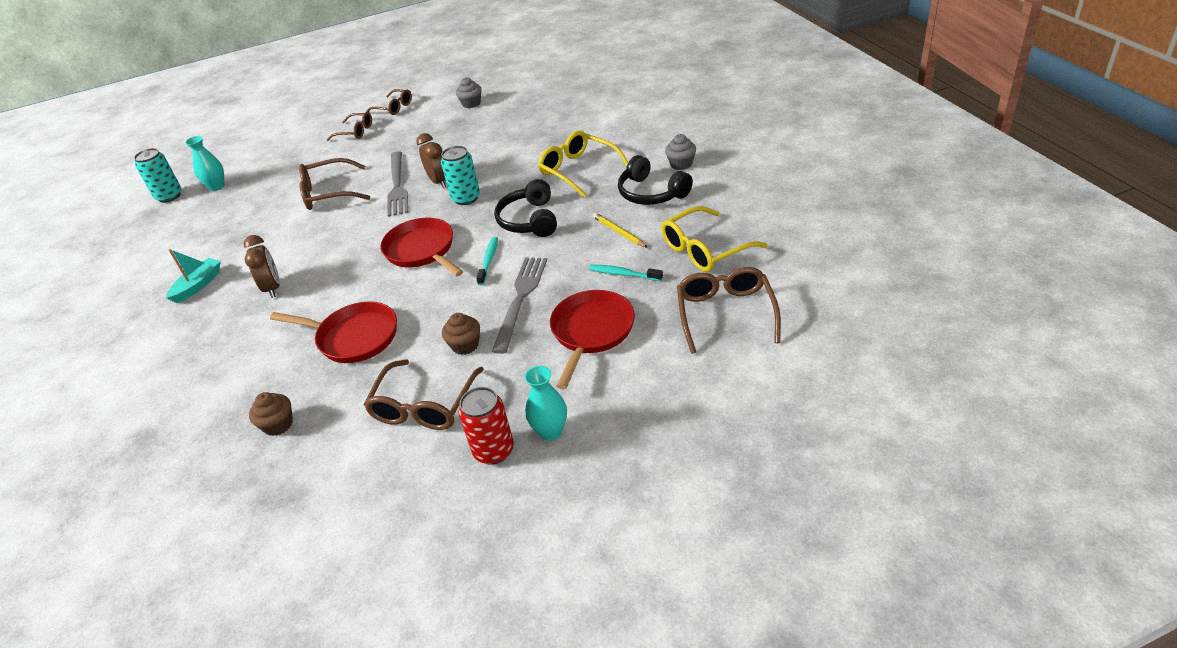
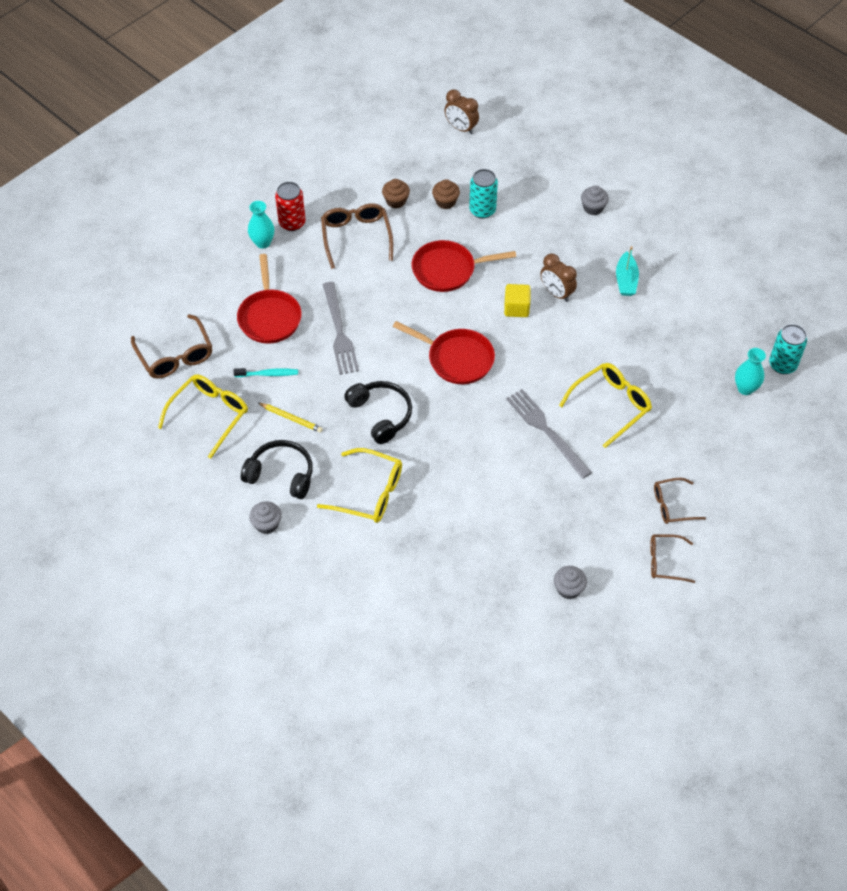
camera: 150 degrees right, 15 degrees up
(134, 369) = (593, 208): none -> grey cupcake
(324, 283) = (516, 308): none -> yellow cube
(328, 193) = (611, 405): brown glasses -> yellow glasses
(439, 182) = (506, 445): brown clock -> brown clock (461, 128)
(465, 345) = (357, 284): brown cupcake -> brown cupcake (396, 201)
(466, 198) = (461, 429): turquoise can -> turquoise can (482, 210)
(489, 260) = (389, 362): turquoise toothbrush -> none

